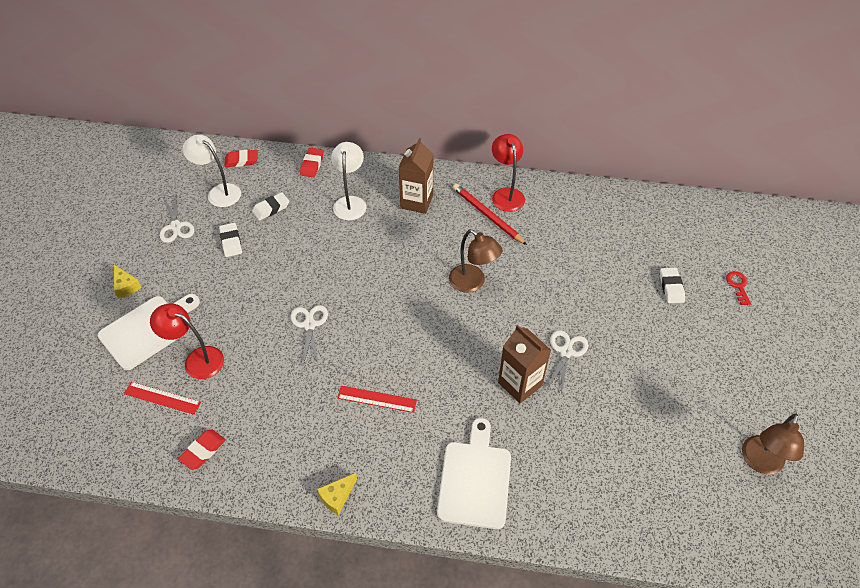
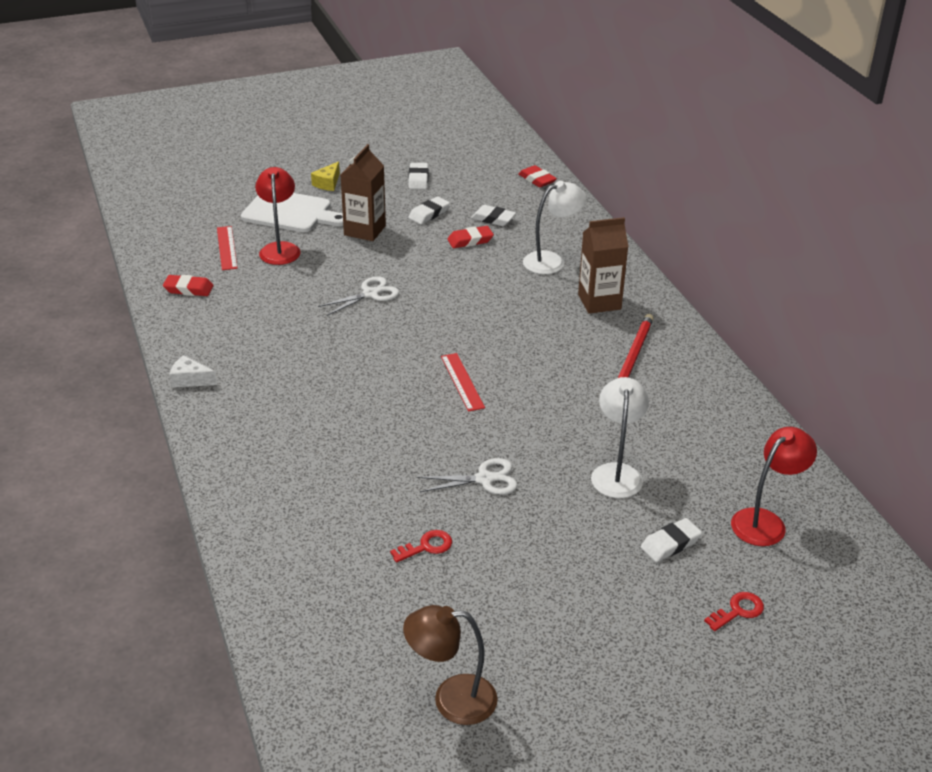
camera: 60 degrees right, 15 degrees down
(176, 226) = (418, 179): white scissors -> white eraser
(219, 192) = (483, 184): white lamp -> white lamp (616, 472)
(312, 165) = (578, 220): red eraser -> red eraser (470, 240)
(337, 497) = (190, 380): yellow cheese -> white cheese
(377, 399) = (315, 365): red ruler -> red ruler (462, 382)
(472, 283) = (521, 378): brown lamp -> none
(475, 479) = (266, 461): white cutting board -> none
(506, 194) = (682, 360): red lamp -> red lamp (765, 521)
(520, 384) = (410, 456): brown carton -> brown carton (365, 230)
(617, 415) = (426, 546): none -> red key

